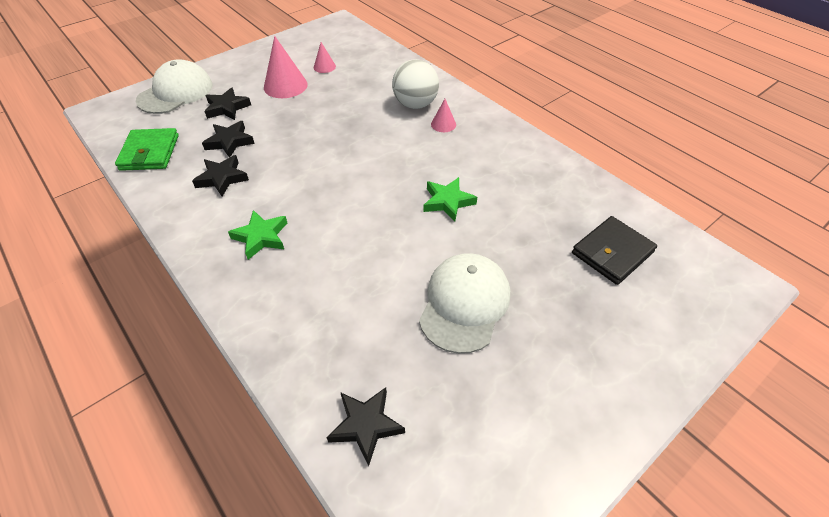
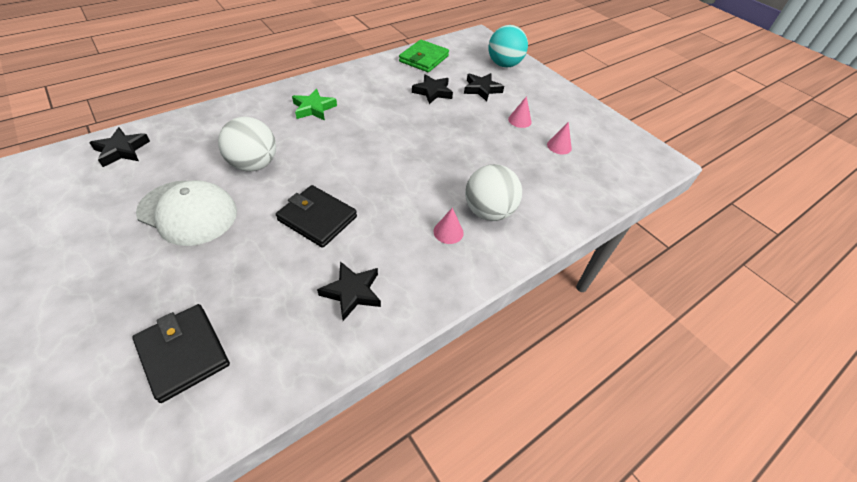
camera: 90 degrees right, 0 degrees up
(150, 152) = (424, 59): green wallet -> green wallet turned 60 degrees counterclockwise
(175, 92) = (504, 64): white cap -> turquoise ball
(222, 178) = (386, 90): black star -> black star (352, 292)
(285, 86) = (519, 120): pink cone -> pink cone, size x0.54
(377, 268) = (254, 164): none -> white ball
(448, 202) = (317, 218): green star -> black wallet

